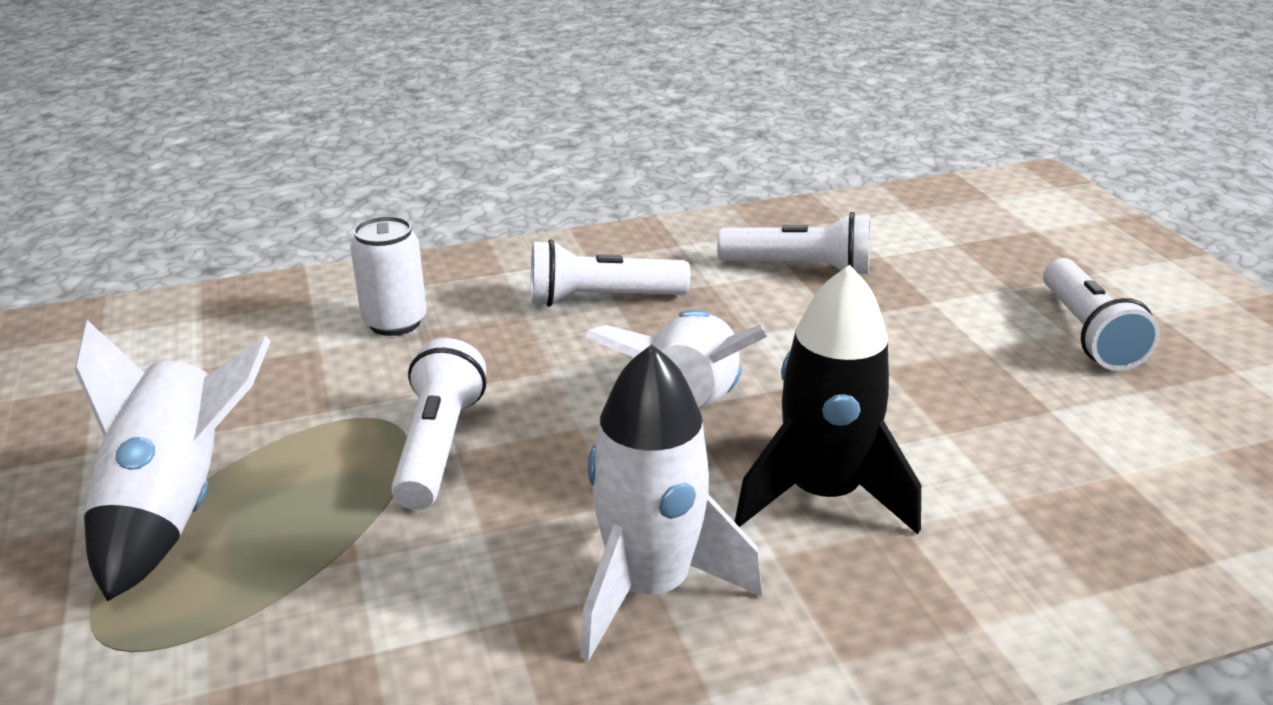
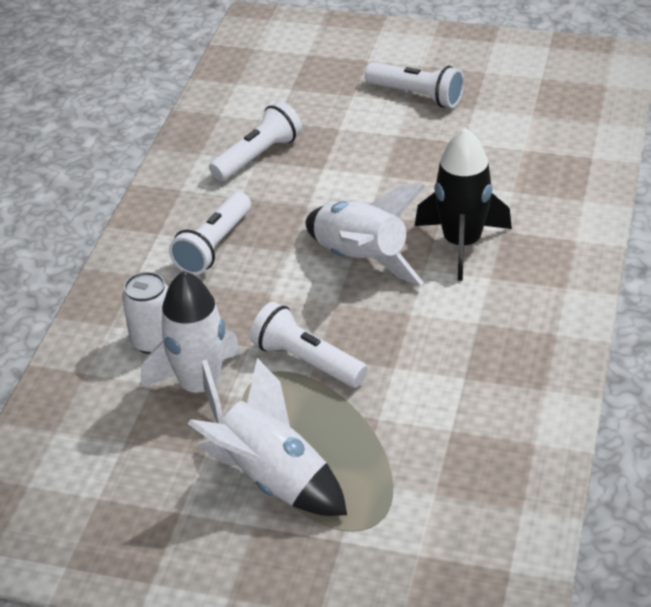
camera: 55 degrees left, 10 degrees up
(649, 588) = (480, 325): white rocket -> white rocket (200, 388)

